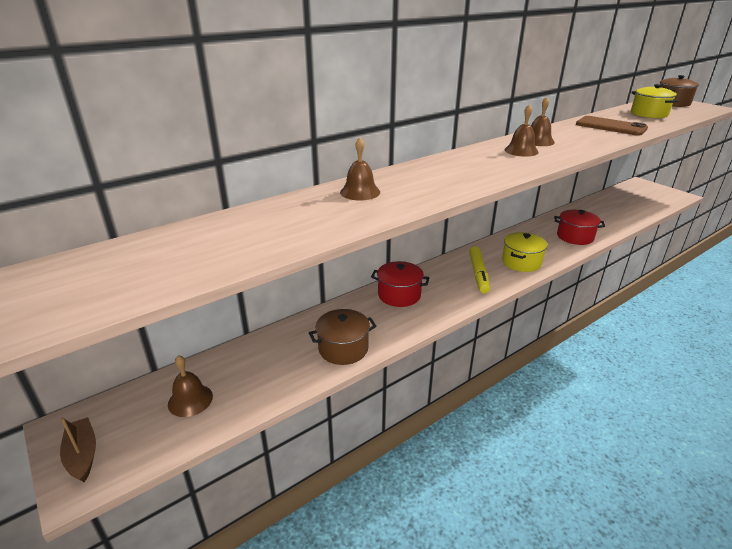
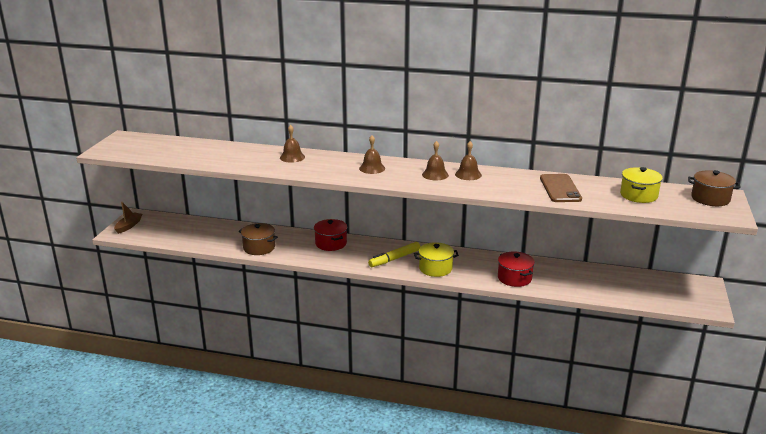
camera: 50 degrees right, 5 degrees down
(190, 400) = (179, 230): brown bell -> brown bell (372, 168)

